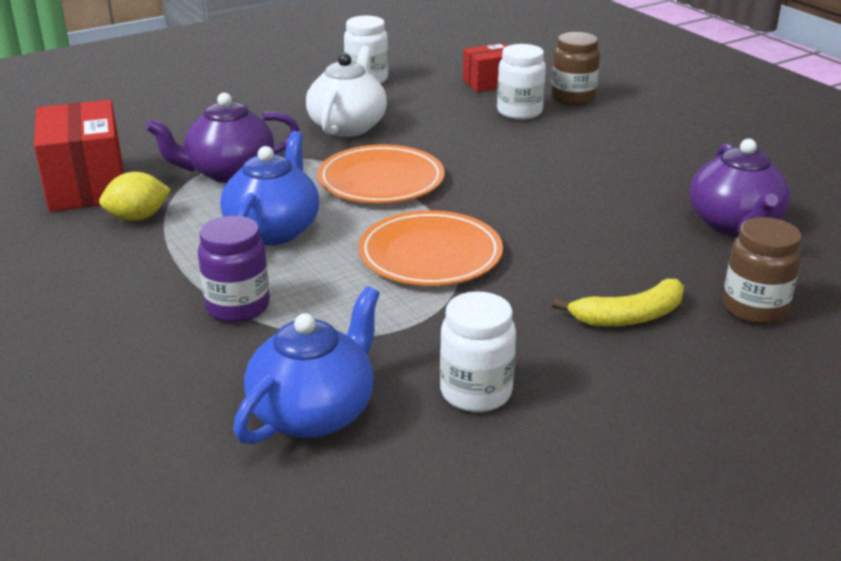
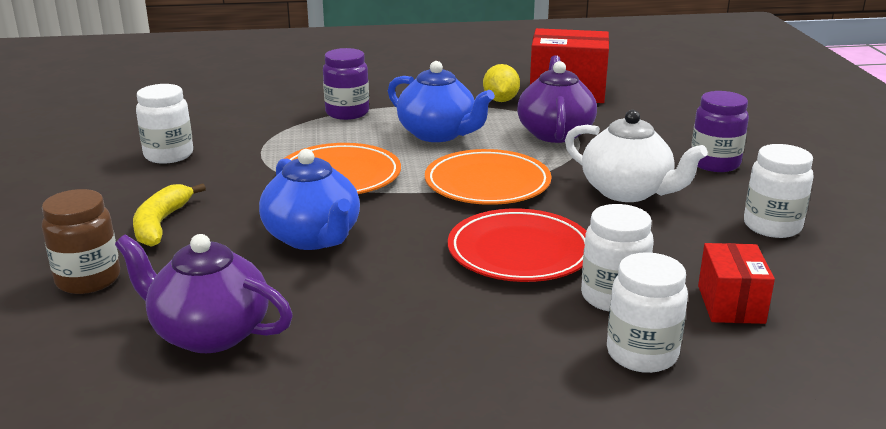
camera: 115 degrees right, 5 degrees down
(261, 103) = (714, 163): none -> purple jar
(314, 412) = (218, 116): blue teapot -> blue teapot (313, 238)
(492, 147) = (519, 252): none -> red plate
(573, 98) = (642, 354): brown jar -> white jar

